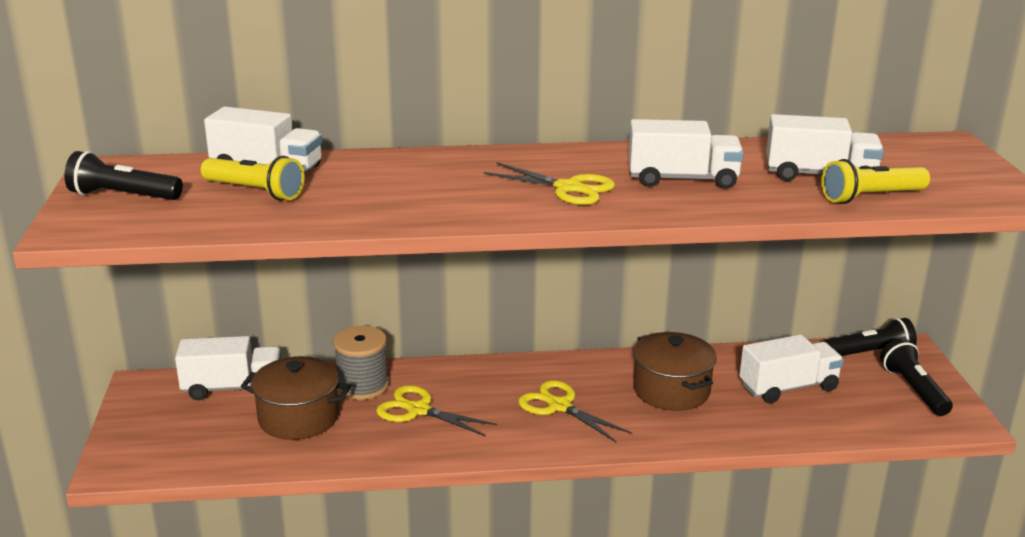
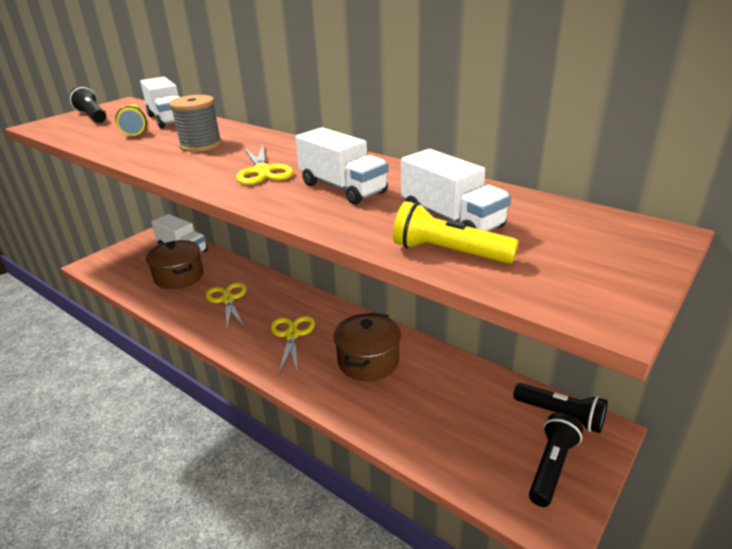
camera: 45 degrees right, 5 degrees up
(362, 386) = (228, 274): grey spool -> grey spool (201, 145)
(788, 387) = (449, 404): white truck -> none

